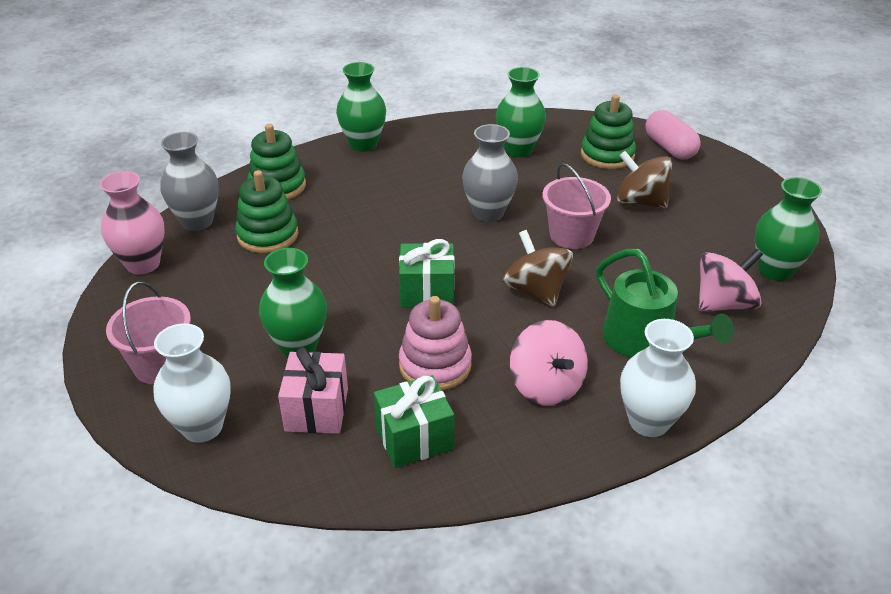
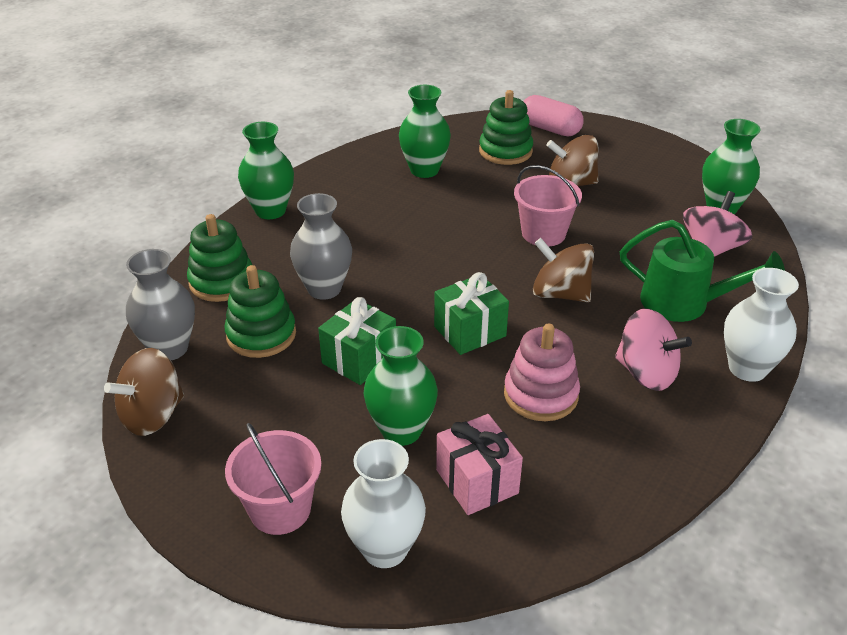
camera: 30 degrees left, 0 degrees up
(143, 264) = (152, 415): pink vase -> brown spinning top
(414, 438) = (586, 467): green gift -> green gift (359, 359)
(488, 213) = (453, 238): grey vase -> grey vase (324, 289)

